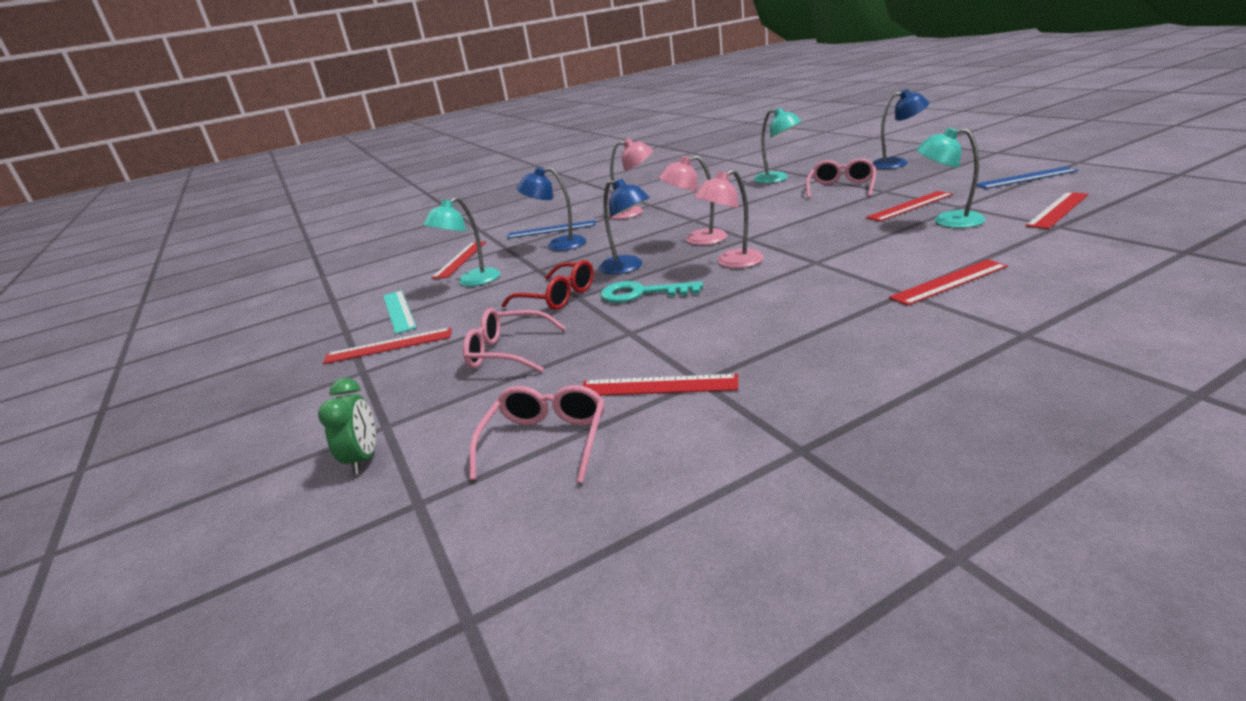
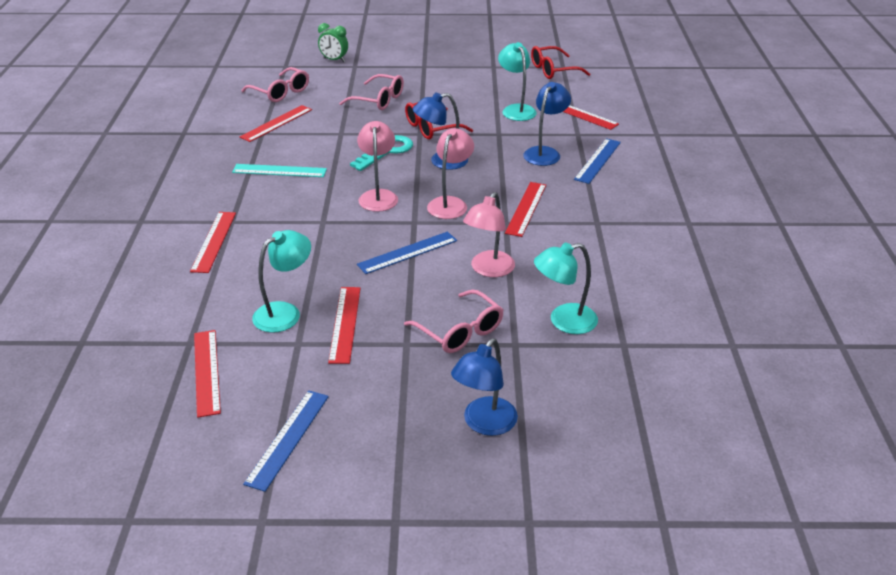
camera: 115 degrees right, 10 degrees up
(346, 301) = (553, 70): none -> red glasses
(388, 346) = (447, 75): red ruler -> red ruler (526, 208)
(399, 311) = (500, 82): turquoise ruler -> turquoise ruler (279, 171)
(507, 352) = (379, 100): pink glasses -> pink glasses turned 75 degrees clockwise
(633, 212) = (584, 207): pink lamp -> pink lamp (488, 270)
(792, 224) = (407, 252): none -> blue ruler

